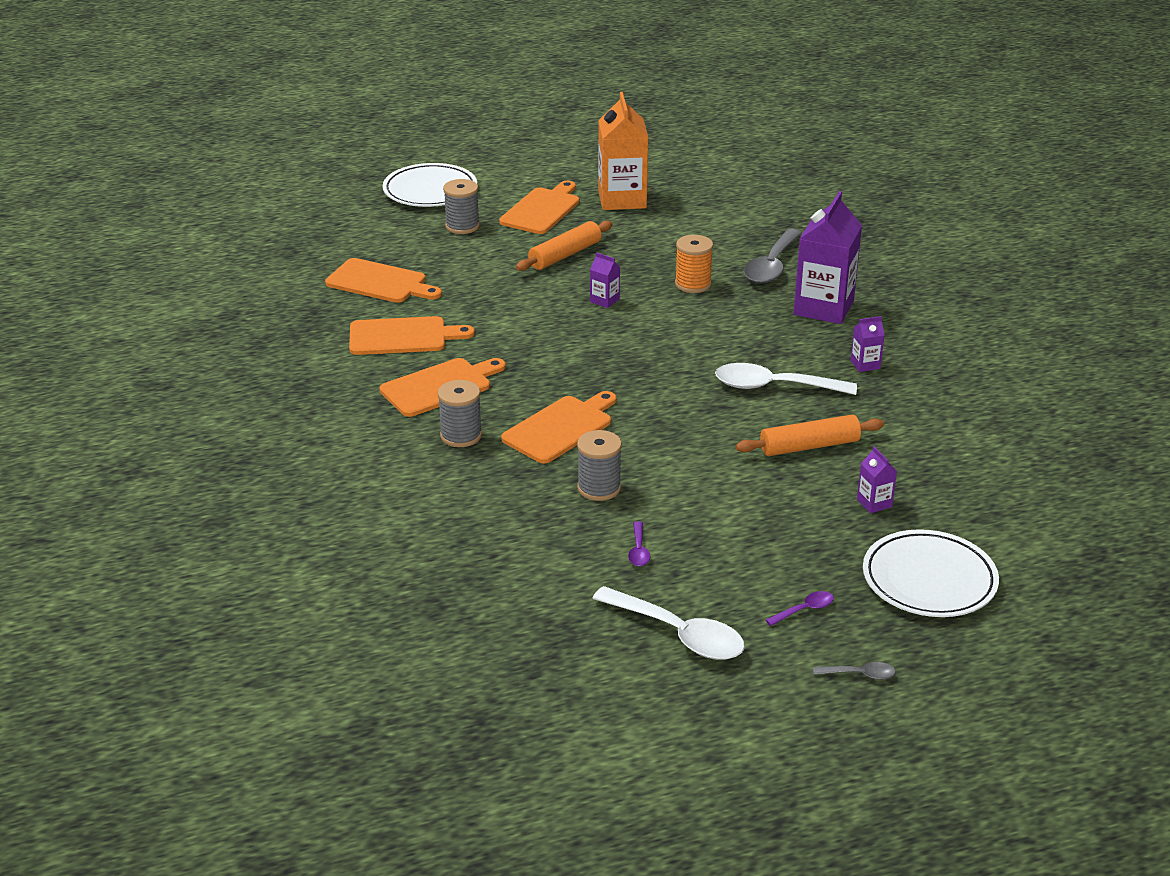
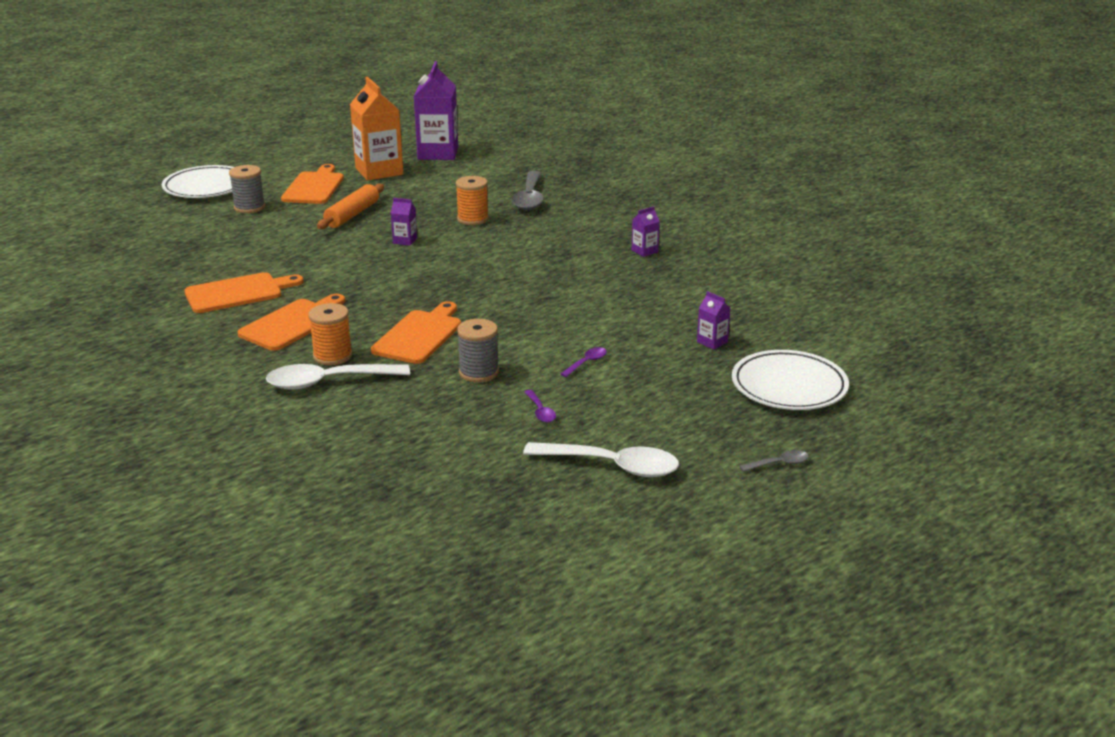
camera: 20 degrees left, 5 degrees down
(380, 282) = (195, 257): orange cutting board -> none
(461, 435) = (332, 356): grey spool -> orange spool
(774, 387) = (582, 277): white spoon -> white spoon (328, 382)
(804, 610) = (705, 427): purple spoon -> purple spoon (586, 362)
(809, 446) = (636, 312): orange rolling pin -> none
(823, 308) = (588, 219): purple carton -> purple carton (438, 153)

